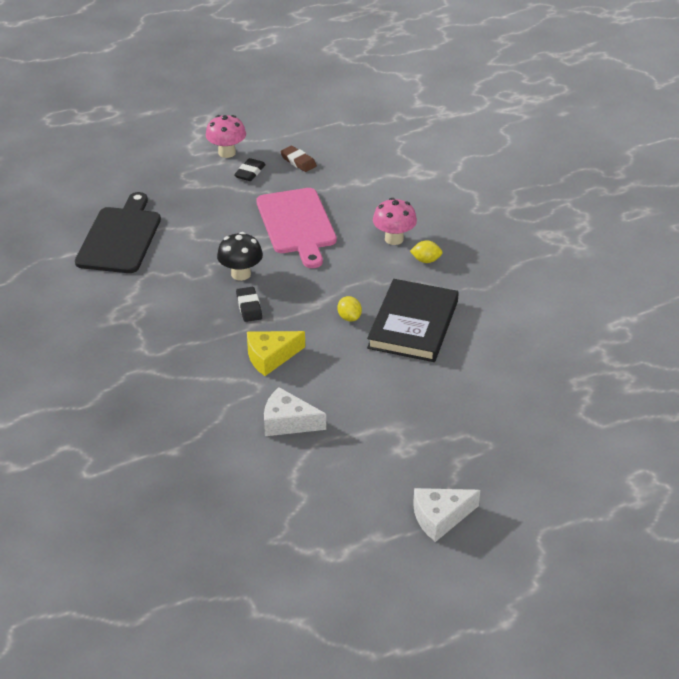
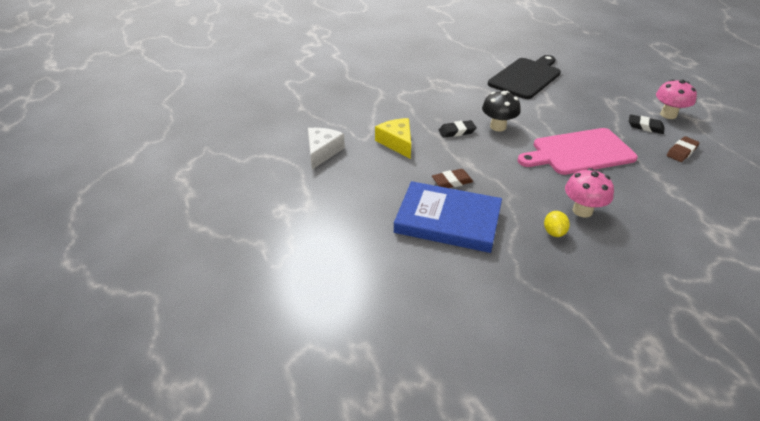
camera: 90 degrees right, 0 degrees up
(120, 237) = (526, 77): black cutting board -> black cutting board turned 60 degrees counterclockwise
(349, 317) = (452, 181): yellow lemon -> brown eraser
(413, 324) = (448, 220): black book -> blue book
(440, 517) = (196, 229): white cheese -> none

